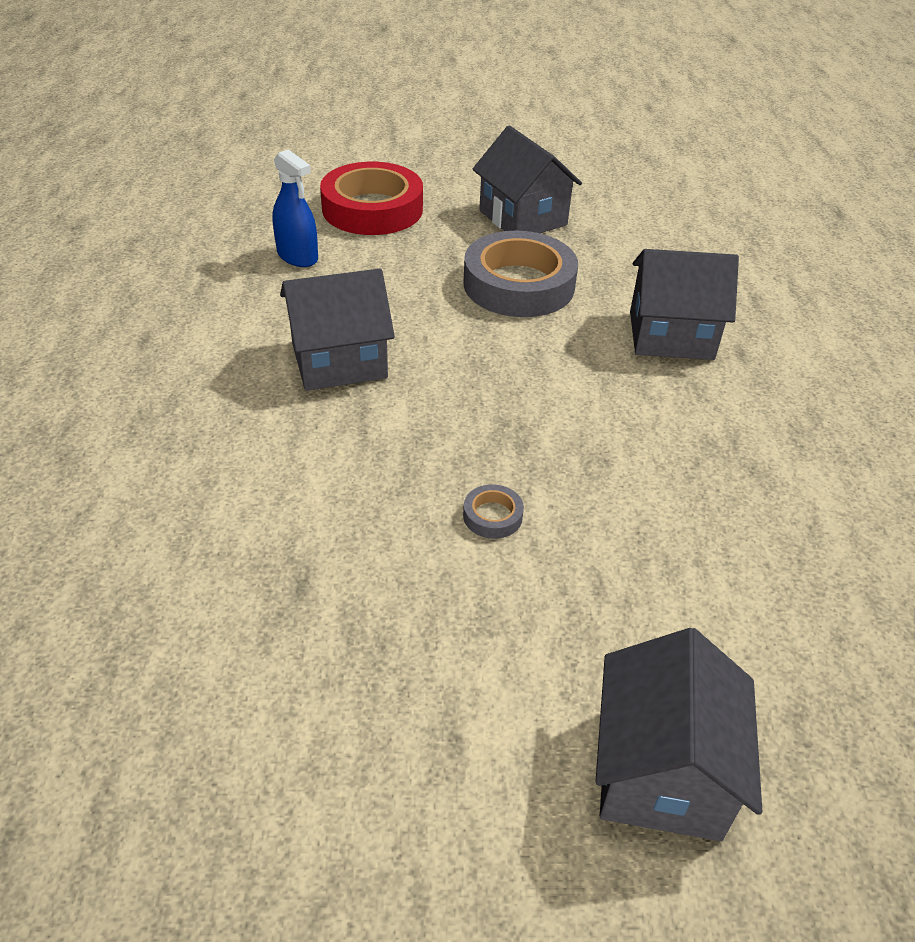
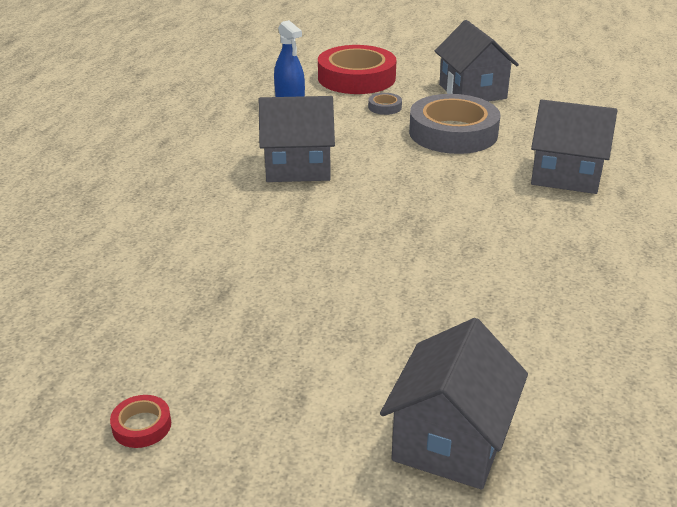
camera: 15 degrees right, 10 degrees down
(256, 830) = (142, 426): none -> red tape
(492, 516) = (378, 271): grey tape -> grey tape (384, 107)

